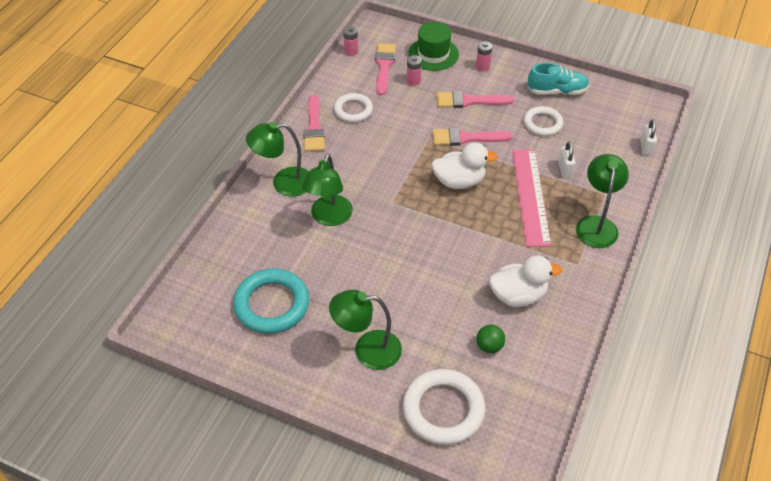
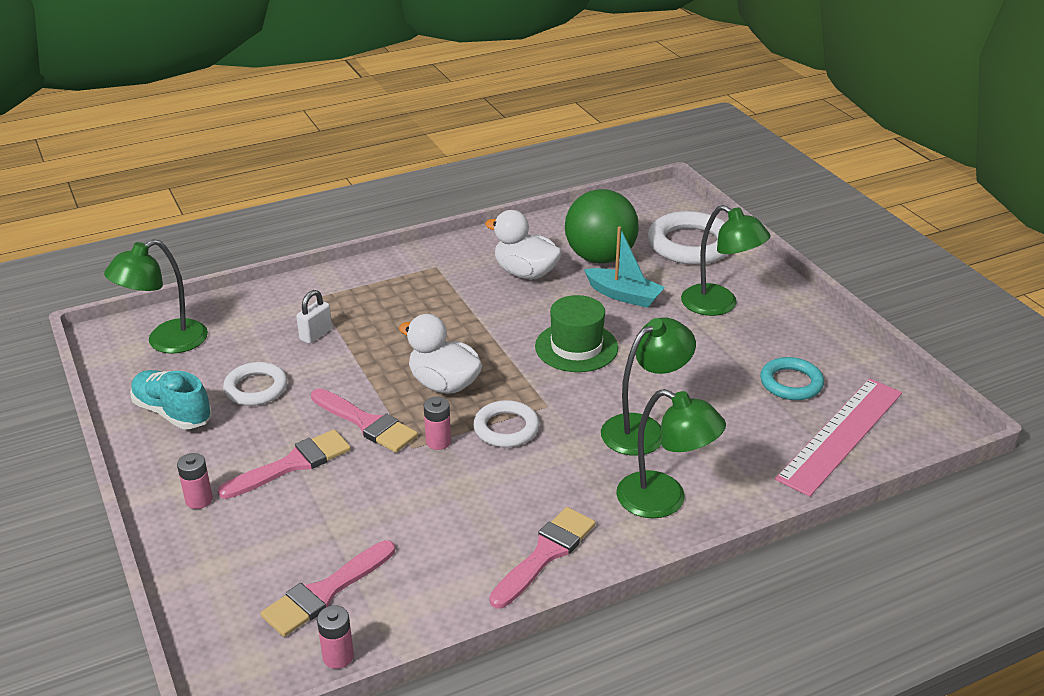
camera: 140 degrees left, 15 degrees down
(272, 304) = (791, 383): turquoise ring -> turquoise ring, size x0.62
(353, 110) = (459, 547): white ring -> white ring (506, 428)
(413, 81) = (318, 539): pink battery -> pink battery (438, 442)
(433, 54) = (228, 565): green hat -> green hat (576, 347)
(436, 317) = (623, 295): none -> turquoise boat
(469, 101) = (292, 464): pink brush -> pink brush turned 75 degrees counterclockwise
(489, 346) = (600, 258): green ball -> green ball, size x2.27
(530, 196) = (391, 332): pink ruler -> pink ruler (841, 435)
(596, 224) = (369, 281): green lamp -> green lamp (166, 342)
(645, 147) = (201, 308): white padlock -> none

